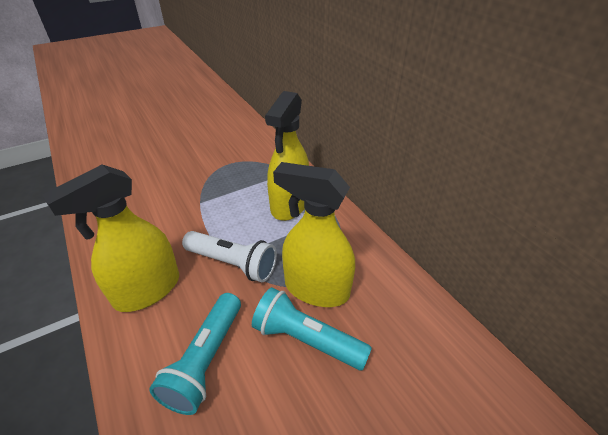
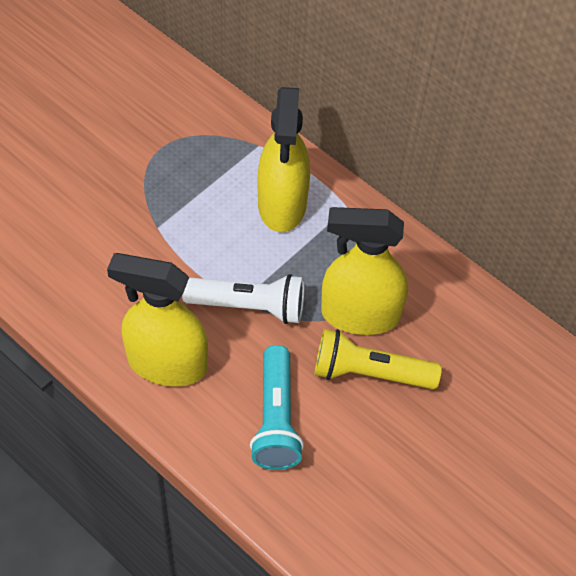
camera: 20 degrees left, 15 degrees up
(147, 290) = (166, 363): yellow spray bottle -> yellow spray bottle turned 75 degrees clockwise
(306, 339) = (370, 373): turquoise flashlight -> yellow flashlight

